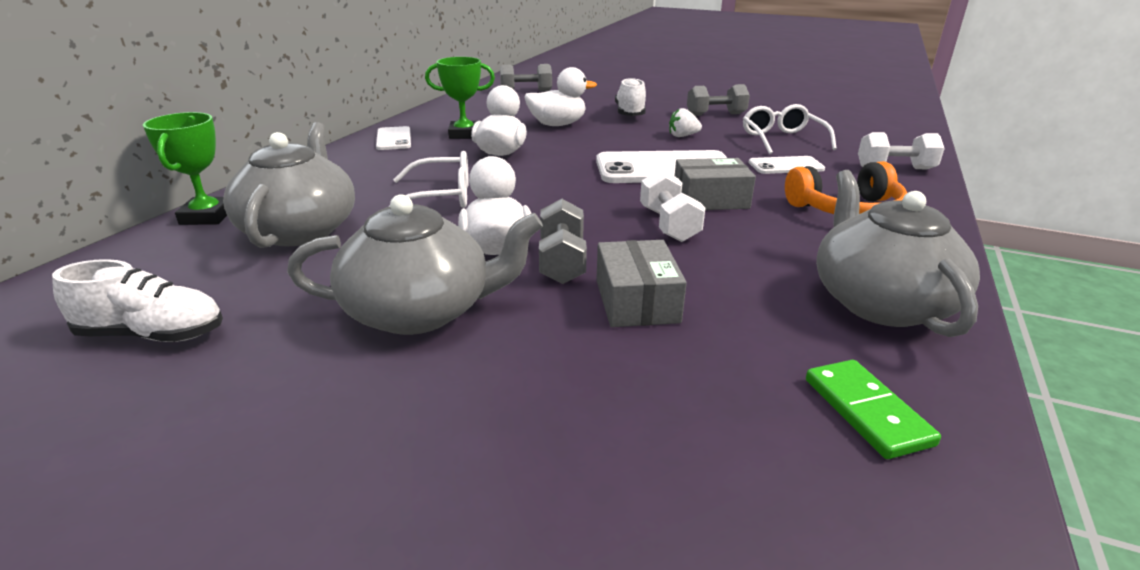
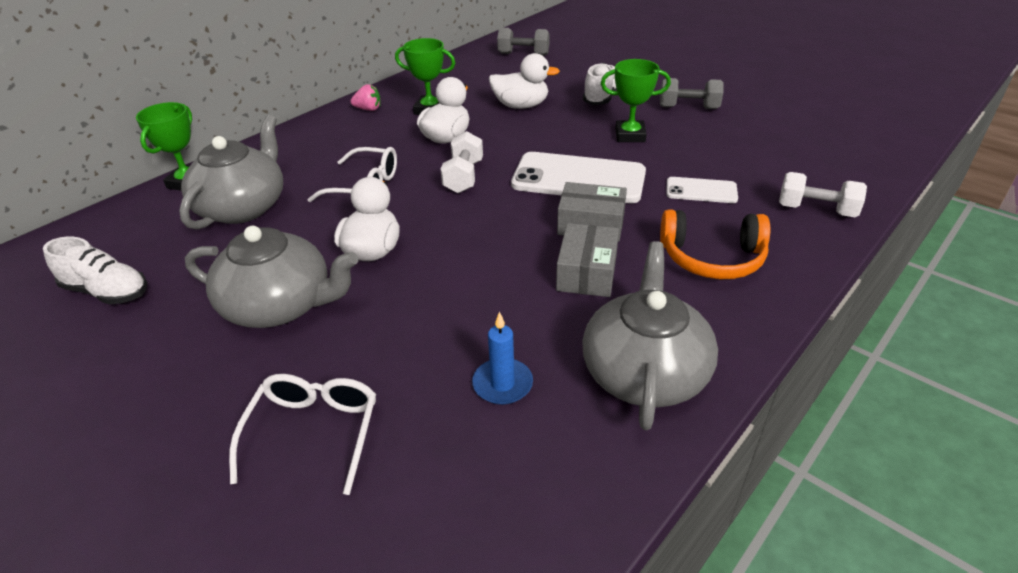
camera: 20 degrees right, 10 degrees up
(393, 139) = (368, 109): white phone -> pink strawberry
(562, 262) = (412, 276): grey dumbbell -> none
(636, 301) = (441, 328): grey box -> grey box (587, 273)
(668, 225) = (529, 249): white dumbbell -> white dumbbell (463, 177)
(682, 136) = (630, 135): white strawberry -> green trophy
(750, 338) = (502, 384): none -> blue candle
(782, 139) = (729, 152): white glasses -> white glasses (314, 432)
(866, 411) = (535, 474): green domino -> none

